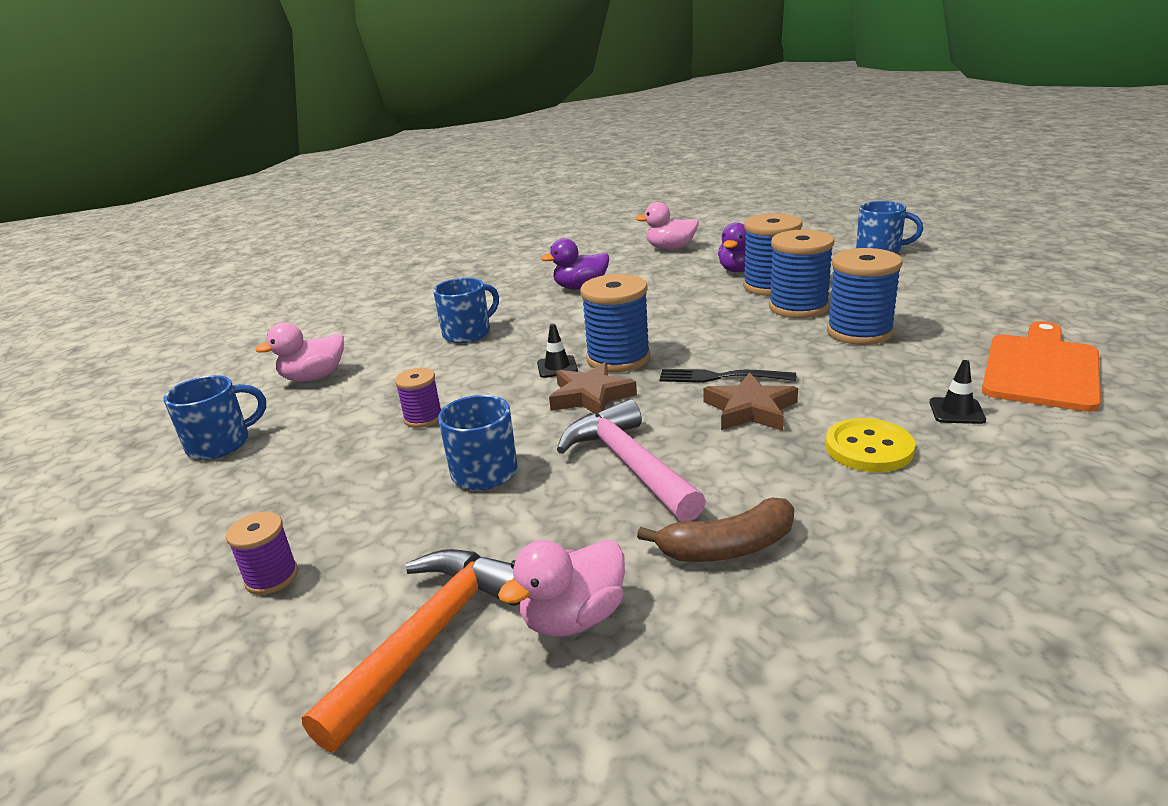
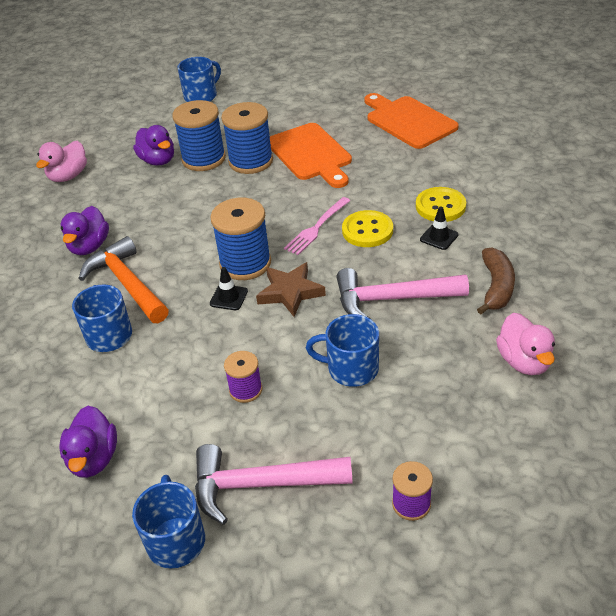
camera: 65 degrees left, 15 degrees up
(292, 467) = (261, 484): none -> pink hammer
(314, 377) = (94, 458): pink duck -> purple duck
(430, 637) = (512, 425): orange hammer -> orange hammer (127, 284)
(720, 377) = (316, 228): black fork -> pink fork
(750, 409) = (367, 230): brown star -> yellow button
(859, 332) = (310, 154): blue spool -> orange cutting board
(956, 411) = (427, 164): black traffic cone -> black traffic cone (439, 237)

